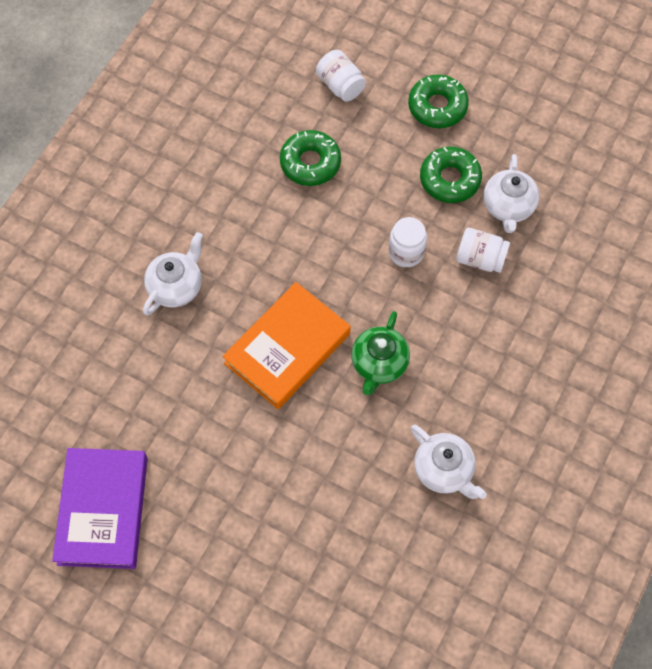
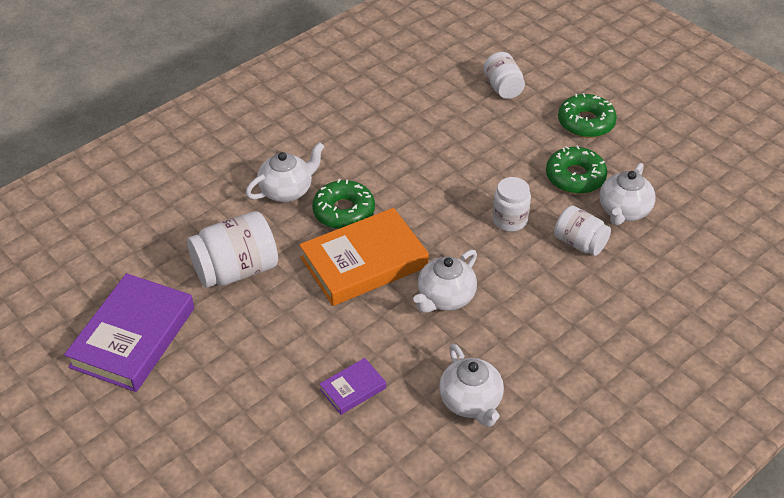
camera: 20 degrees right, 20 degrees down
(168, 399) = (236, 270): none -> white jar
(310, 163) = (450, 134): green donut -> green donut (344, 211)
(334, 493) = (353, 389): none -> purple book
(379, 364) = (445, 297): green teapot -> white teapot

